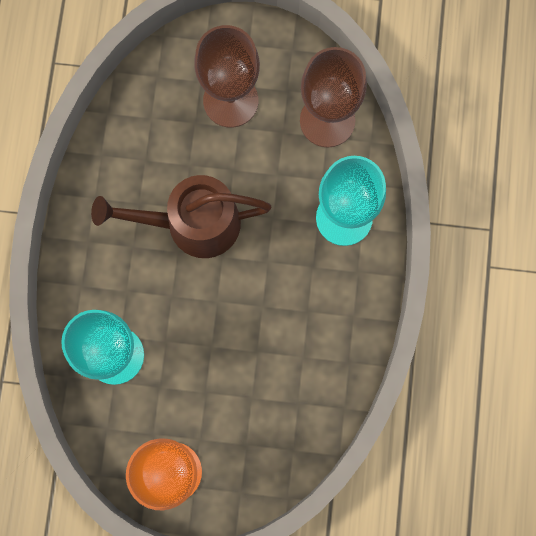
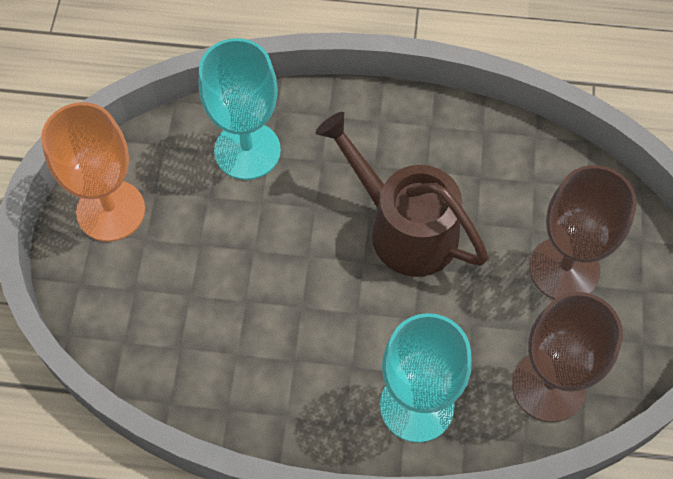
camera: 90 degrees right, 15 degrees down
(192, 224) = (403, 227): brown watering can -> brown watering can turned 45 degrees counterclockwise

